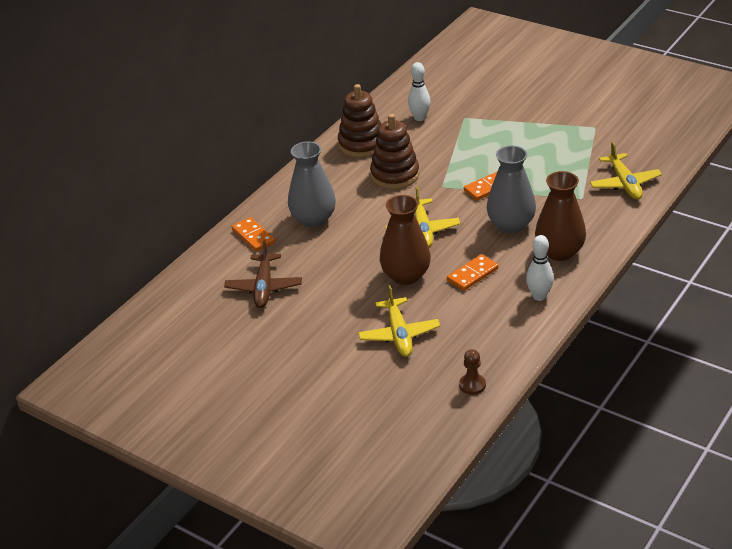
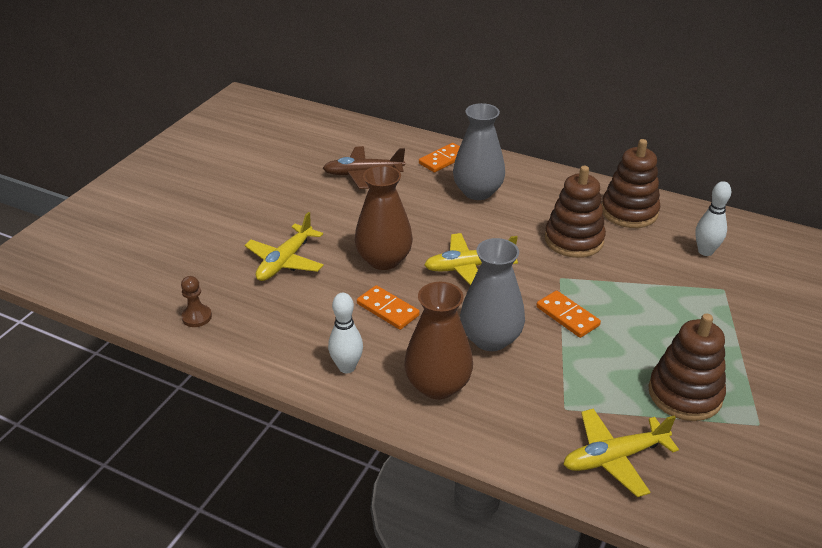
camera: 80 degrees right, 0 degrees up
(399, 334) = (285, 261): yellow plane -> yellow plane turned 45 degrees counterclockwise
(569, 149) = (685, 394): none -> brown stacking toy

